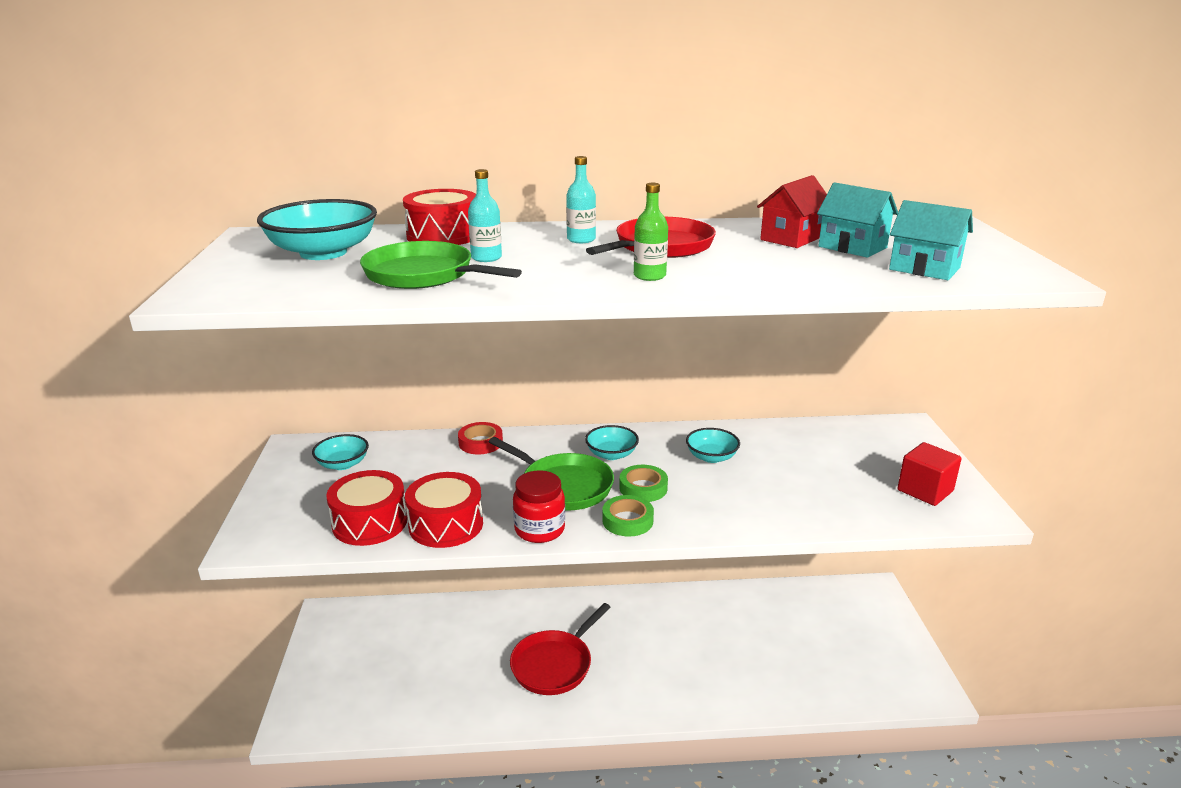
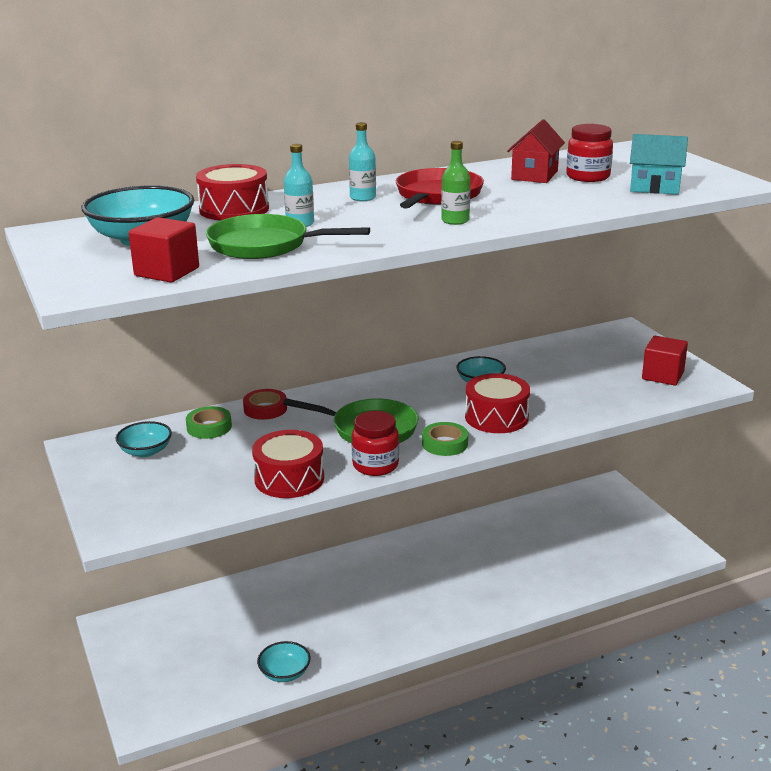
camera: 20 degrees left, 0 degrees up
(297, 289) = (167, 272): none -> red cube
(370, 522) = (217, 491): red drum -> red drum (496, 417)
(554, 664) = (364, 609): red pan -> none
(611, 454) = (393, 396): turquoise bowl -> turquoise bowl (284, 673)
(643, 488) = (440, 417): green tape -> green tape (209, 427)
(852, 247) = (588, 177): turquoise house -> red jar

